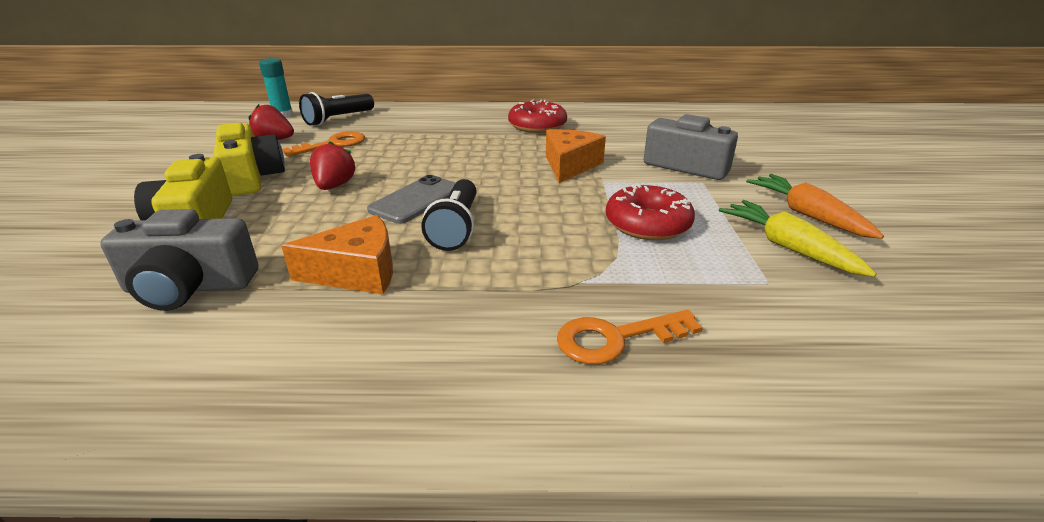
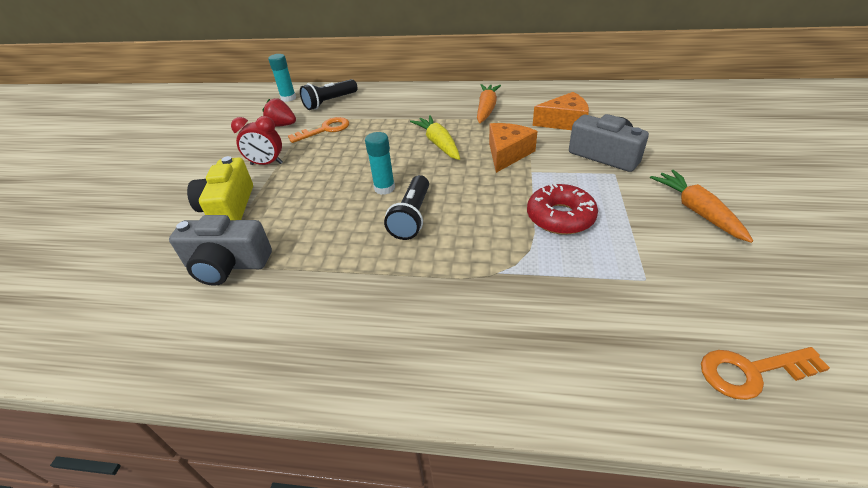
camera: 10 degrees right, 10 degrees up
(252, 178) = (266, 164): yellow camera -> red clock
(334, 186) = (325, 173): red strawberry -> none
(357, 272) = (338, 256): orange cheese -> orange cheese (564, 122)
(416, 200) = (384, 188): grey phone -> turquoise glue stick
(537, 126) = (486, 109): red donut -> orange carrot
(616, 338) = (517, 325): orange key -> orange key (750, 372)
(788, 247) = (671, 245): yellow carrot -> yellow carrot (438, 144)

